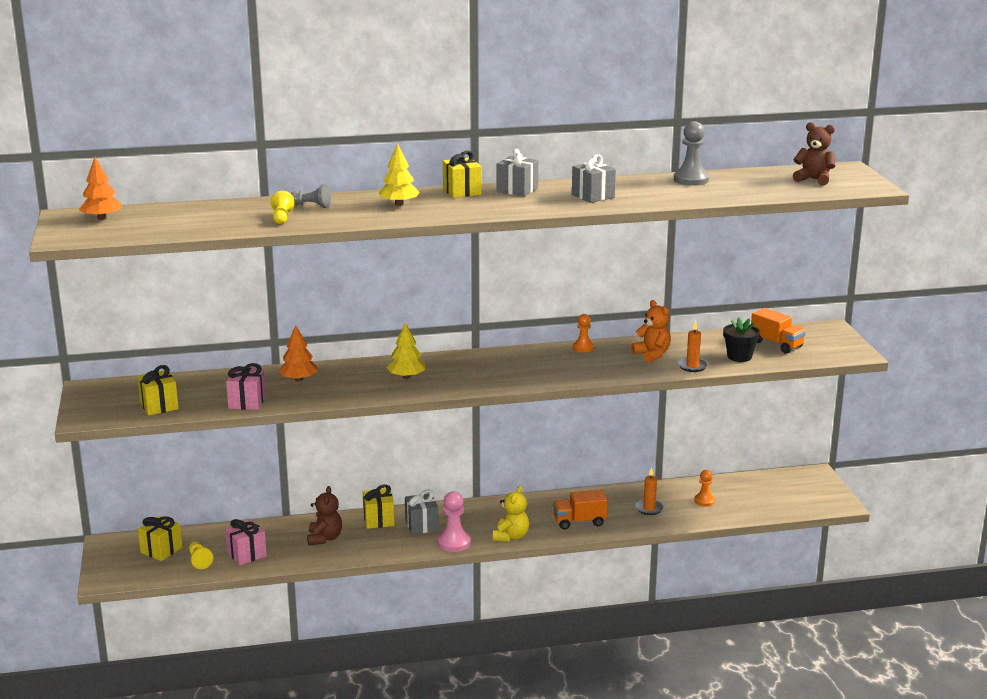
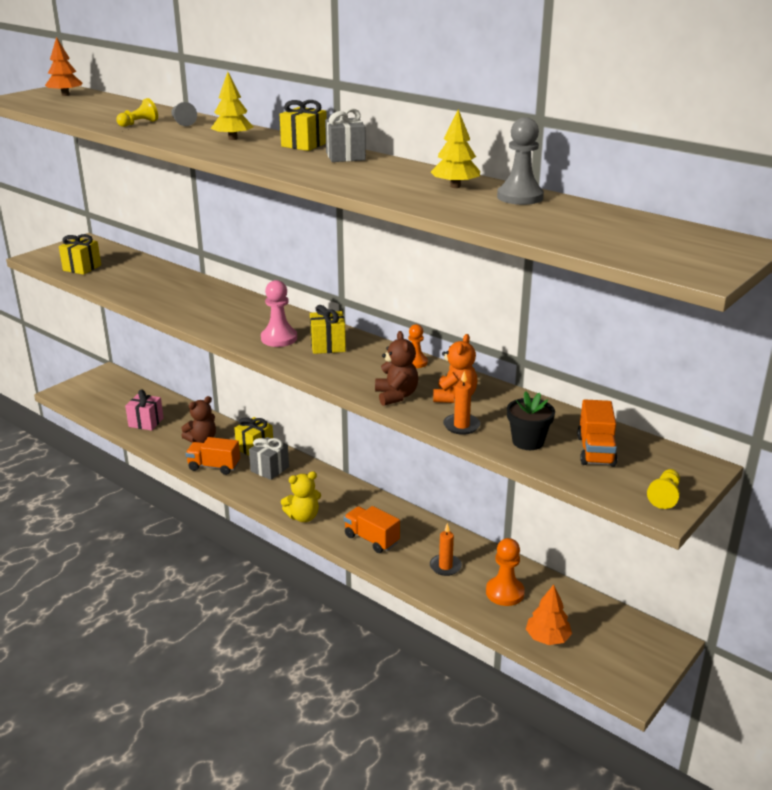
camera: 50 degrees right, 5 degrees up
(161, 550) = (118, 392): yellow gift -> yellow gift (328, 346)
(199, 560) = (119, 410): yellow pawn -> yellow pawn (664, 496)
(247, 402) = (122, 288): pink gift -> none
(299, 379) = (184, 289): orange tree -> orange tree (547, 638)
(378, 548) = (214, 467): none -> orange truck
(406, 377) = (243, 319): yellow tree -> yellow tree (455, 186)
(454, 542) = (261, 495): pink pawn -> pink pawn (279, 338)
(593, 196) = (383, 179): grey gift -> none
(704, 501) = (505, 592): orange pawn -> orange pawn, size x1.57
(814, 179) = (654, 240): brown teddy bear -> brown teddy bear (396, 396)

